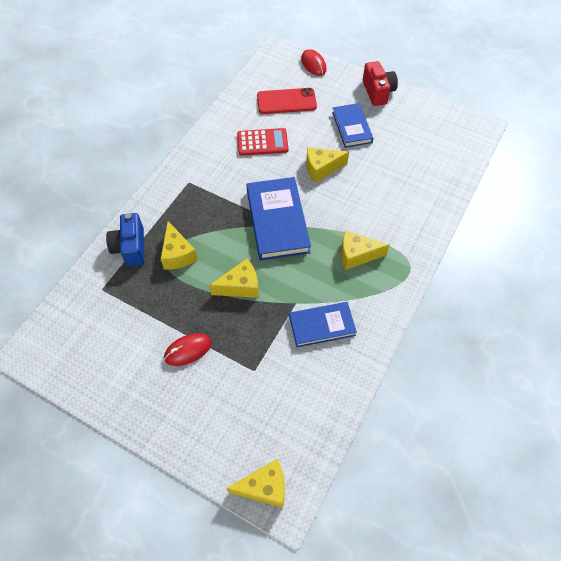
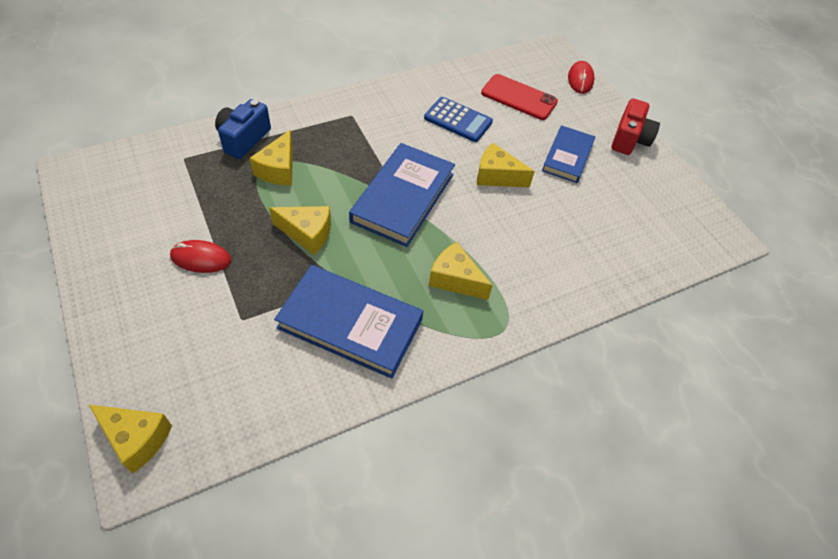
camera: 30 degrees right, 5 degrees down
(262, 142) = (458, 120): red calculator -> blue calculator
(322, 326) = (350, 323): blue book -> blue book, size x1.59

